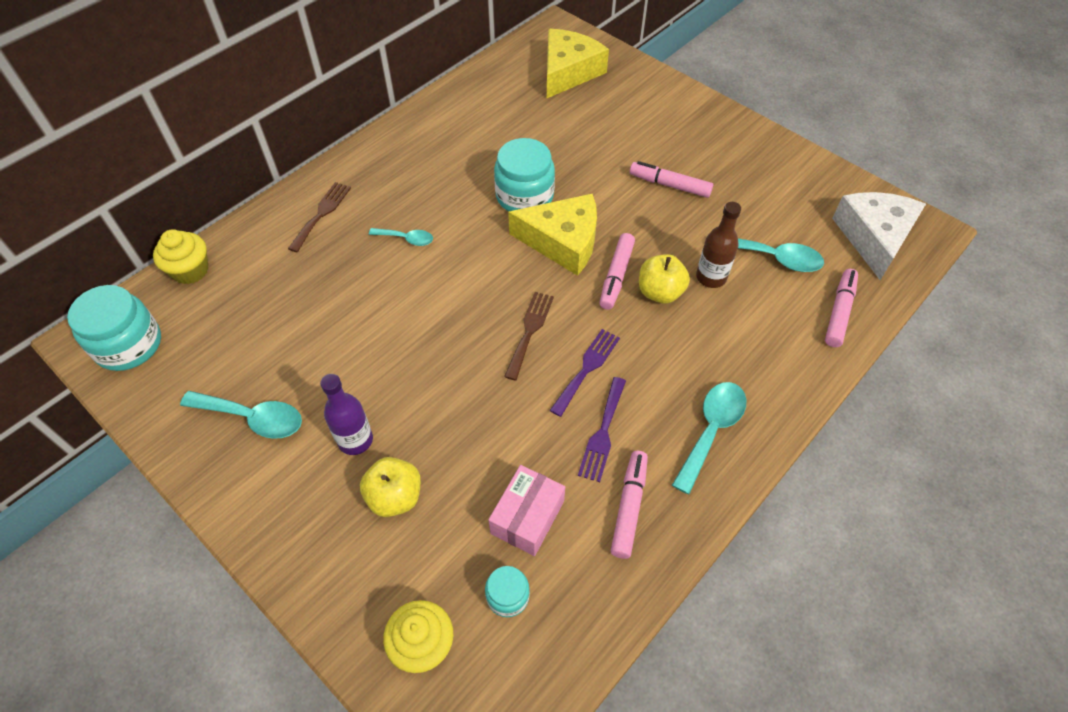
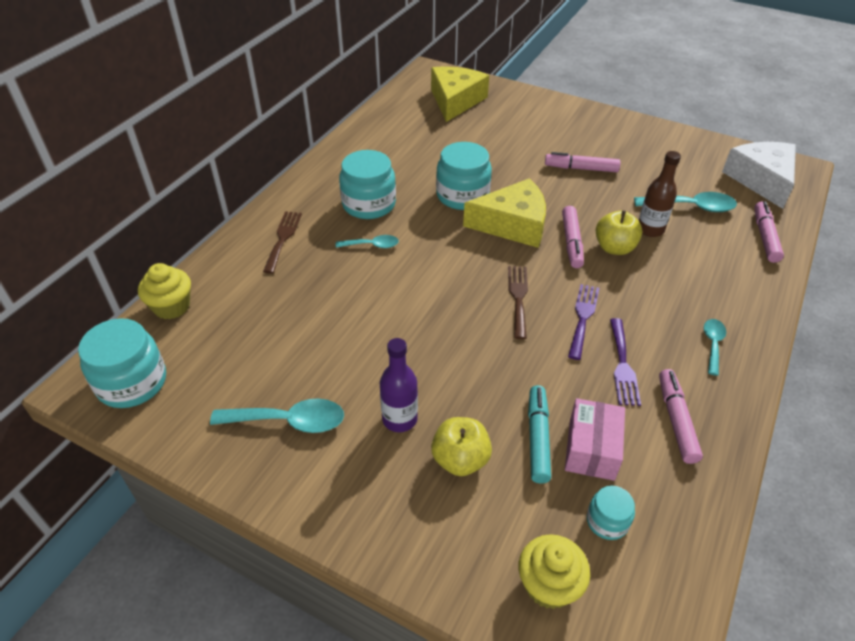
camera: 15 degrees left, 10 degrees down
(422, 189) = (369, 204): none -> turquoise jar
(479, 492) = (538, 438): none -> turquoise marker
(711, 430) = (712, 344): turquoise spoon -> turquoise spoon, size x0.60

